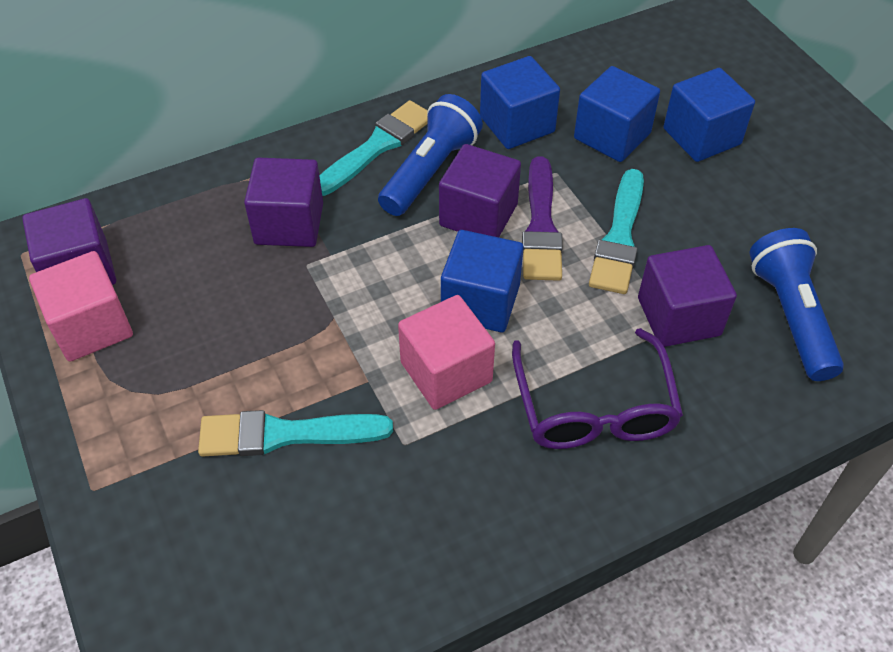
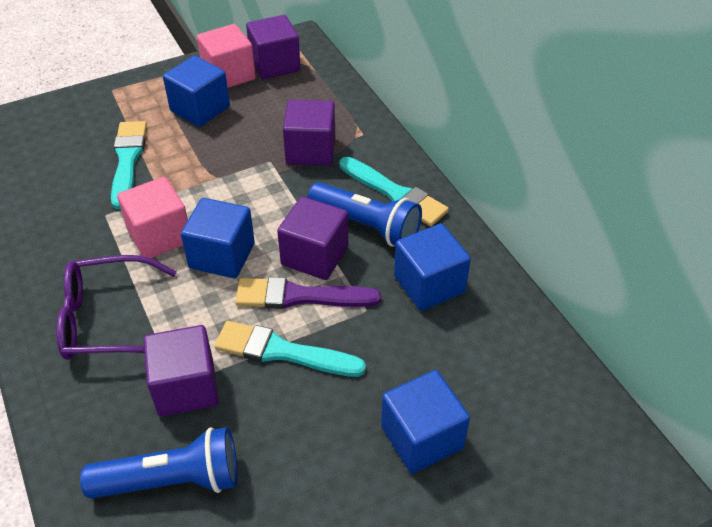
camera: 90 degrees right, 5 degrees down
(612, 136) = (418, 357): blue cube -> blue cube (200, 109)

